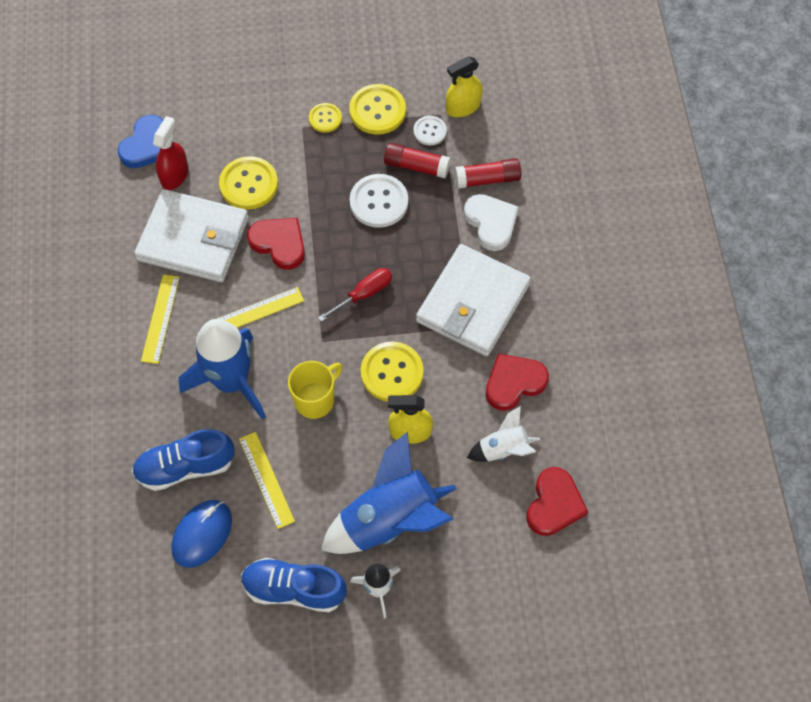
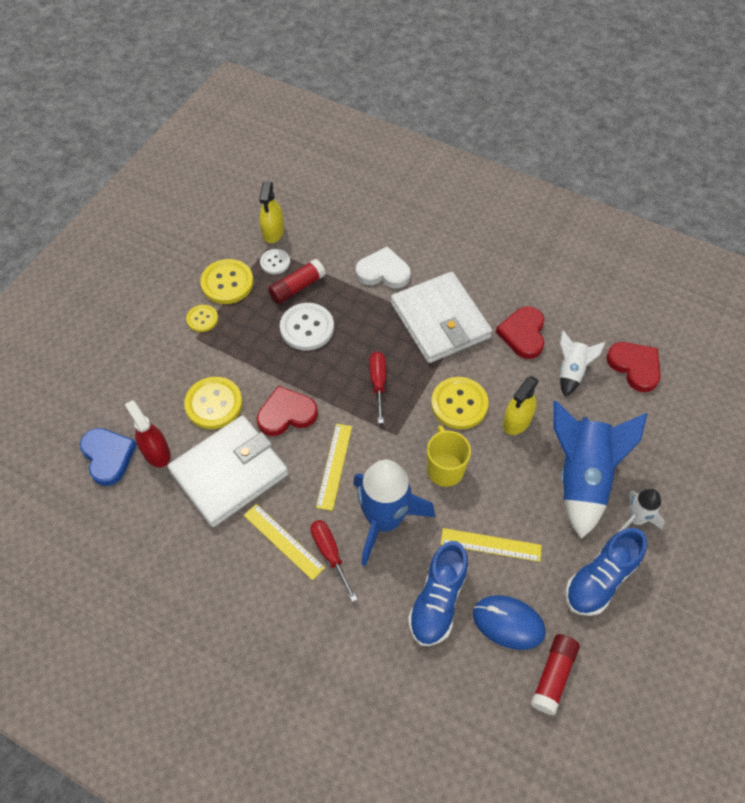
camera: 55 degrees left, 5 degrees down
(172, 360) = (330, 554): none -> red screwdriver
(202, 534) = (508, 623): blue mouse -> blue mouse turned 45 degrees counterclockwise
(487, 179) = (346, 253): red glue stick -> red glue stick (553, 676)

